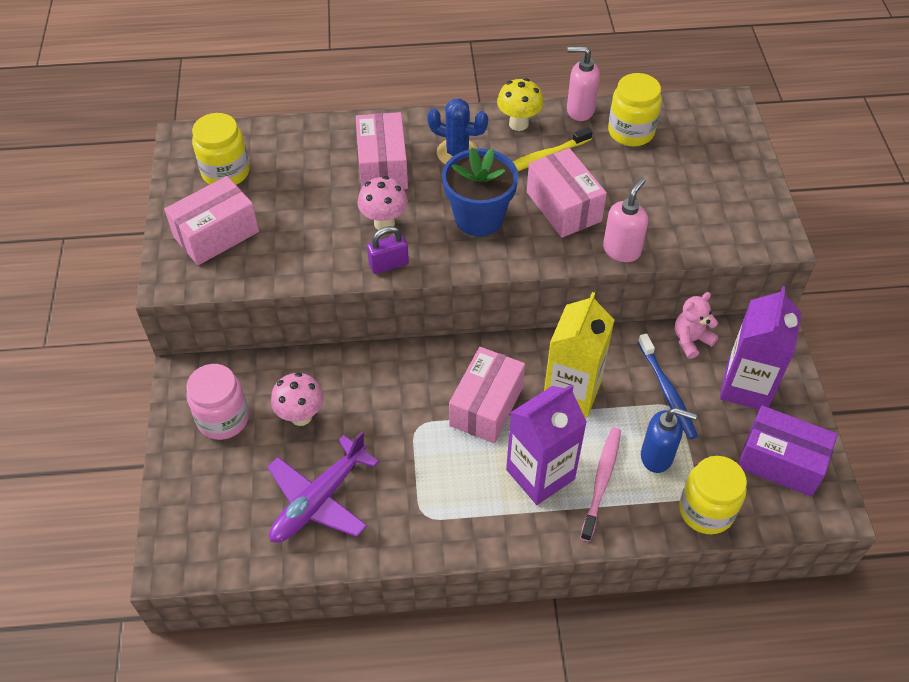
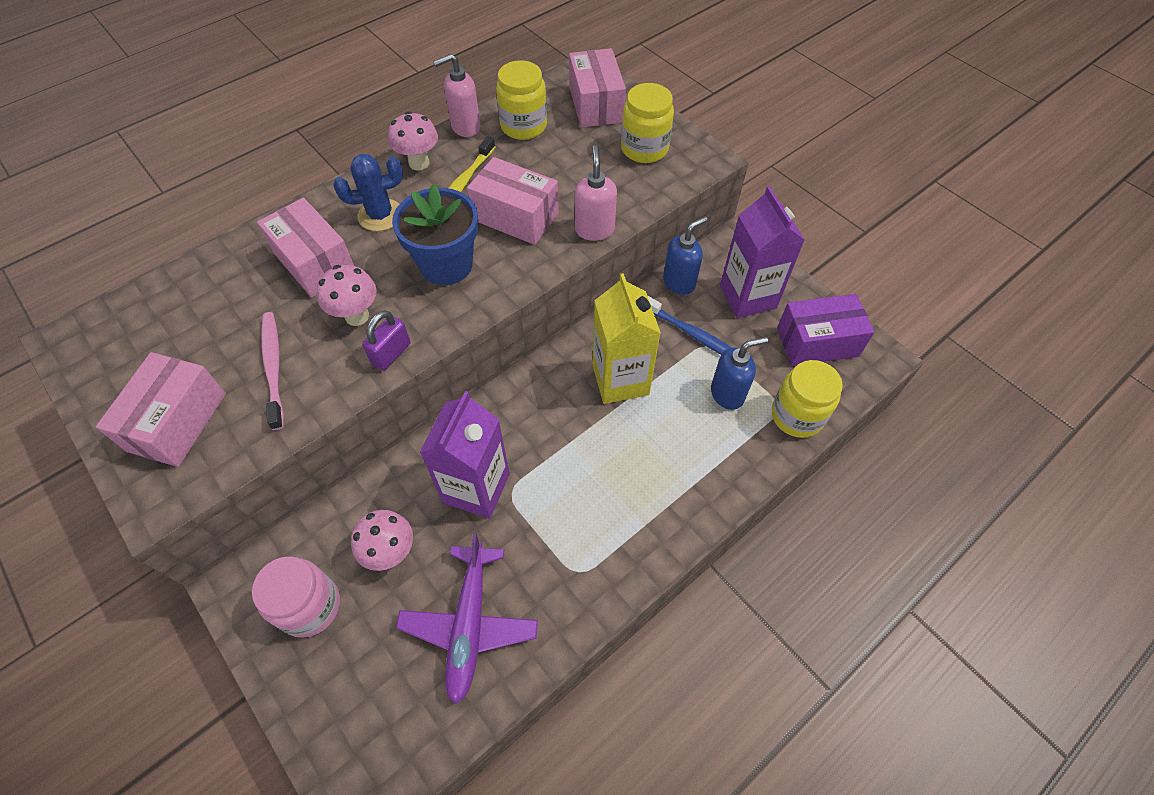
camera: 35 degrees left, 5 degrees up
(226, 172) = (142, 351): yellow jar -> yellow jar (644, 149)
(486, 406) = (558, 436): pink box -> pink box (595, 104)
(518, 124) = (419, 163): yellow mushroom -> pink mushroom
(540, 474) = (649, 468): purple carton -> purple carton (476, 488)
(601, 481) = (701, 442): pink toothbrush -> pink toothbrush (273, 367)
(691, 340) = (679, 282): pink teddy bear -> blue soap dispenser

